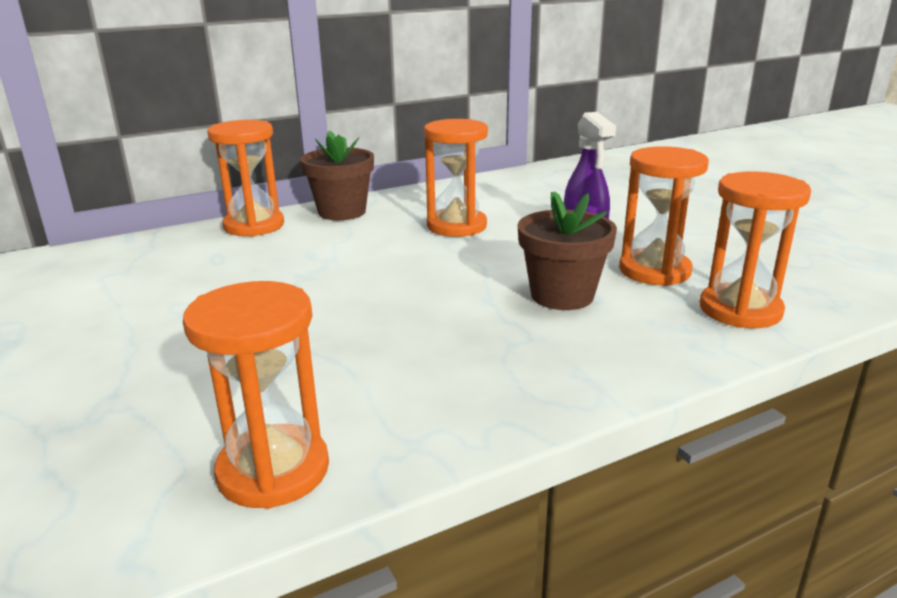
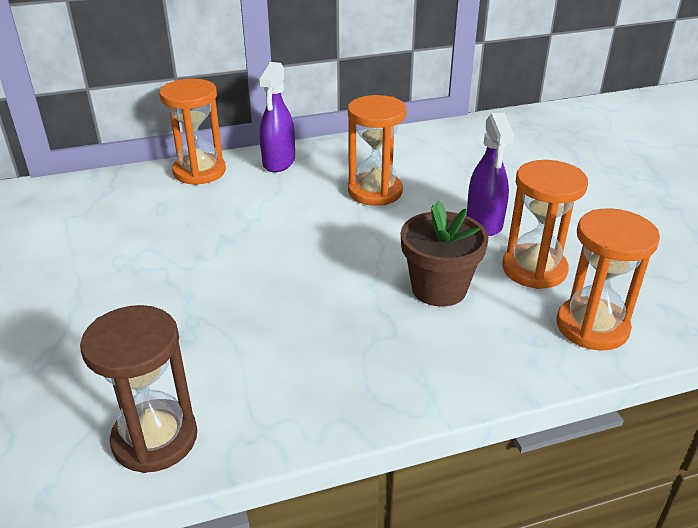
camera: 10 degrees right, 10 degrees up
(273, 470) = (155, 438): orange hourglass -> brown hourglass
(342, 212) = (279, 162): brown flower pot -> purple spray bottle

